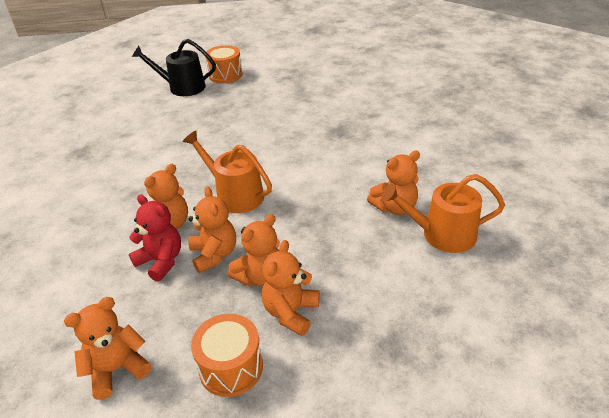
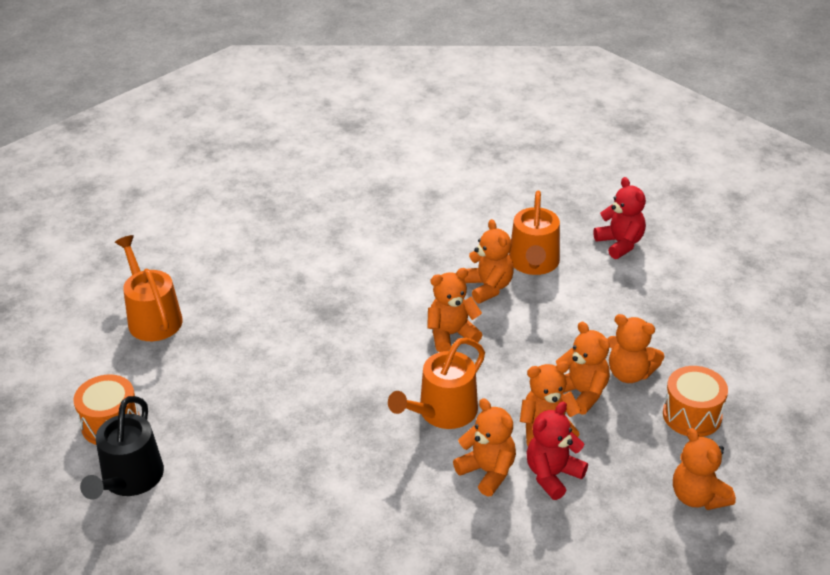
camera: 85 degrees left, 0 degrees up
(317, 71) = (152, 318): none -> orange watering can
(326, 191) = (451, 335): none -> orange teddy bear
(507, 302) = (620, 243): none -> red teddy bear

